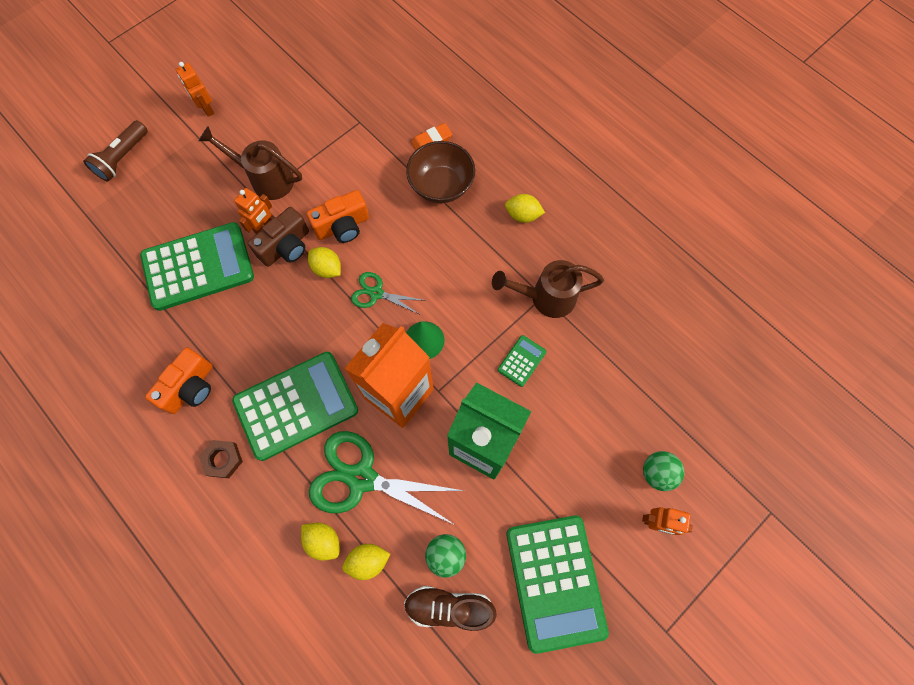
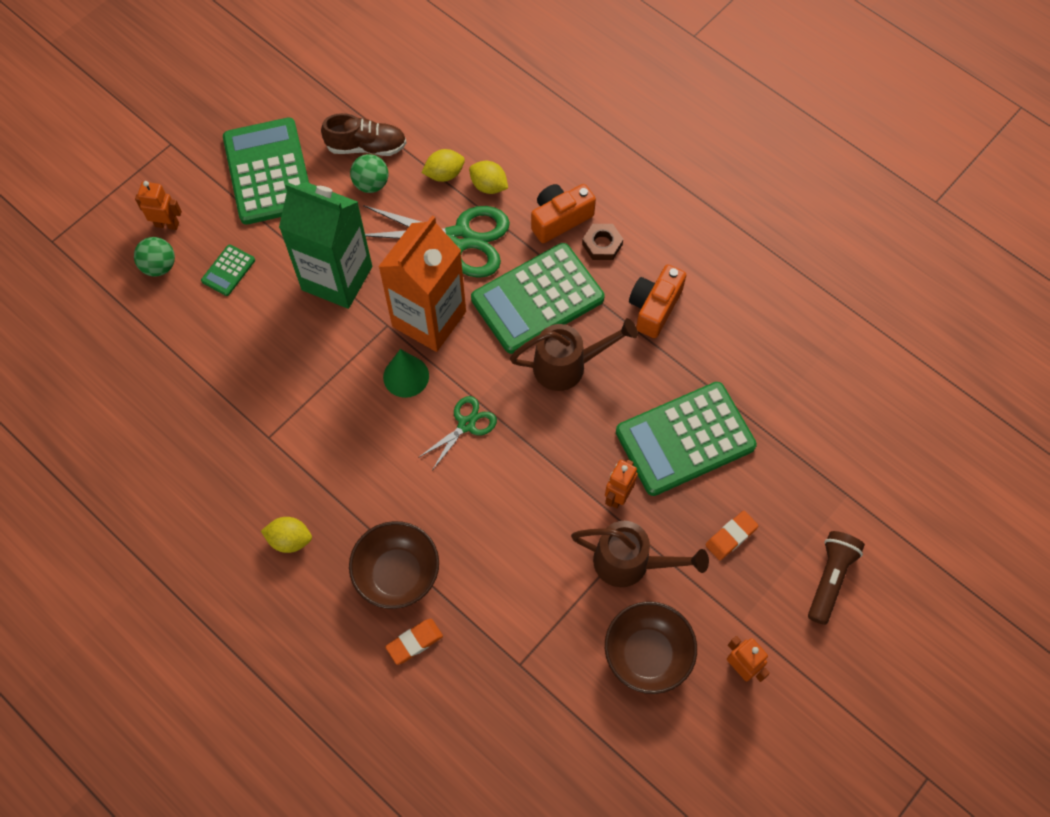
camera: 175 degrees right, 5 degrees down
(185, 191) = (731, 536): none -> orange eraser
(269, 121) = (647, 654): none -> brown bowl
(286, 247) = (584, 473): brown camera -> none
(327, 268) = (529, 449): yellow lemon -> none
(343, 226) = (519, 505): orange camera -> orange camera (560, 219)
(376, 293) = (466, 424): green scissors -> green scissors turned 60 degrees counterclockwise
(522, 361) = (295, 363): green calculator -> green calculator (228, 270)
(546, 297) = (264, 436): brown watering can -> brown watering can (567, 366)

